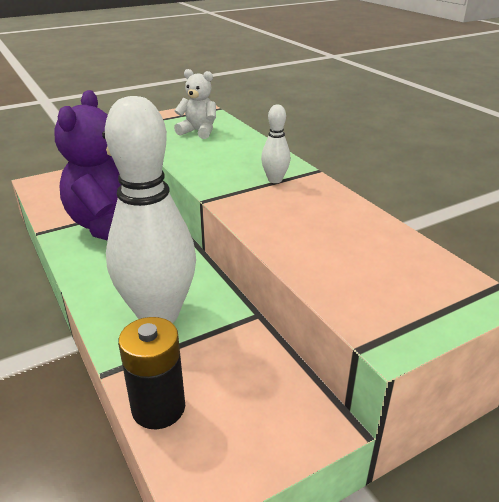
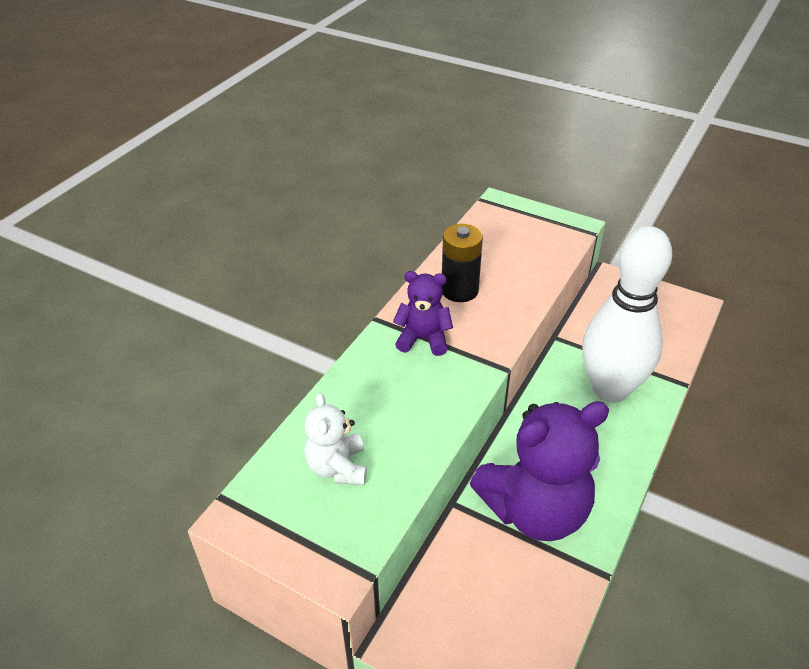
camera: 120 degrees left, 10 degrees up
(158, 408) = (675, 343): black battery -> black battery (459, 290)
(275, 180) = (423, 339): white bowling pin -> purple teddy bear

